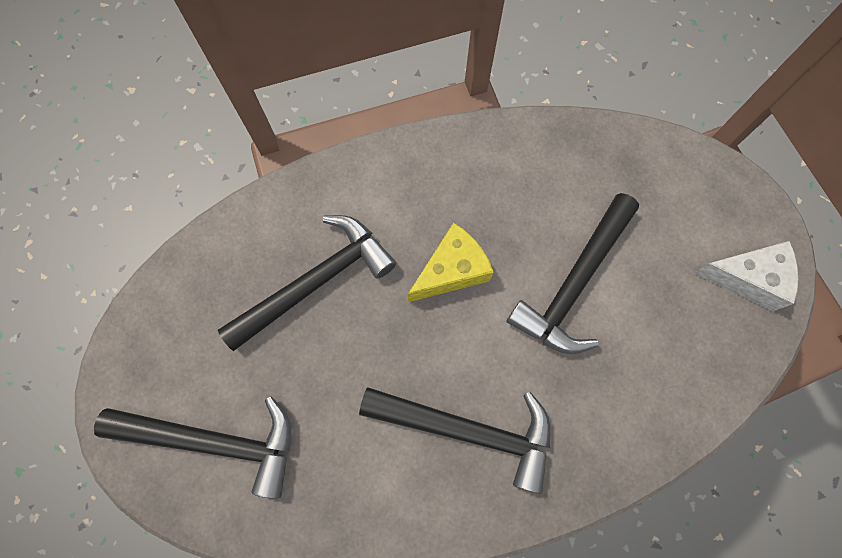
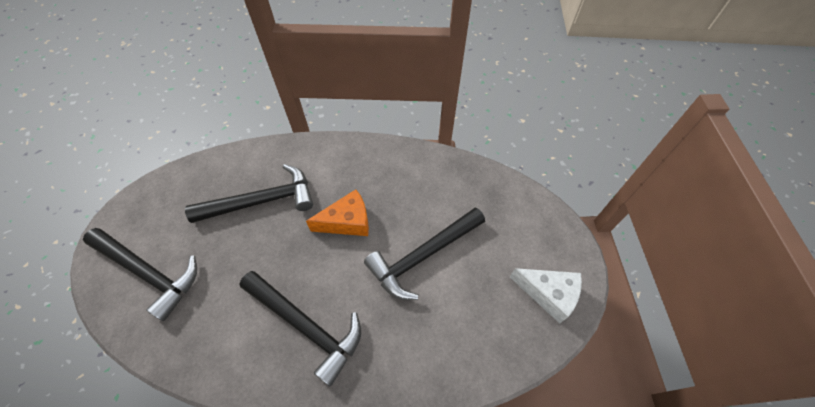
camera: 20 degrees right, 15 degrees down
(452, 270) = (347, 222): yellow cheese -> orange cheese

